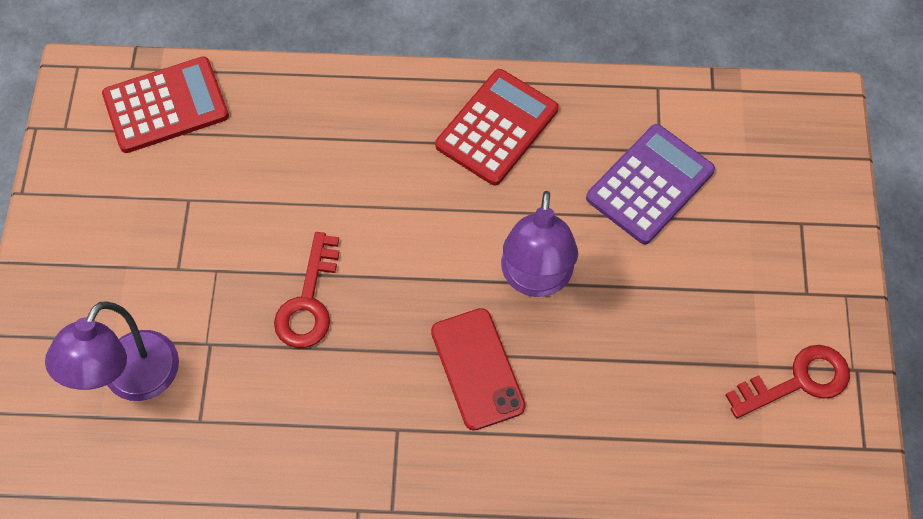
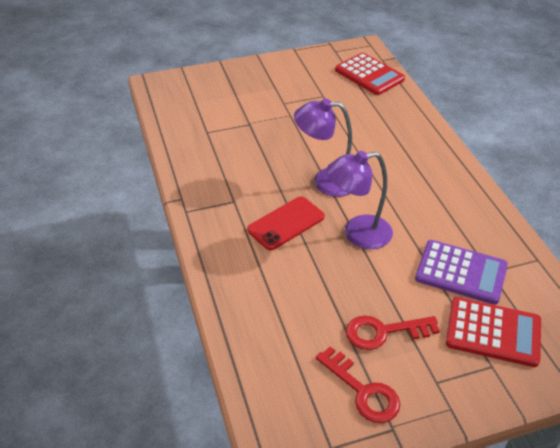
camera: 70 degrees right, 20 degrees down
(132, 381) = (217, 106): purple lamp -> purple lamp (325, 181)
(308, 301) = (290, 149): red key -> red key (383, 332)
(497, 128) = (447, 192): red calculator -> red calculator (493, 332)

